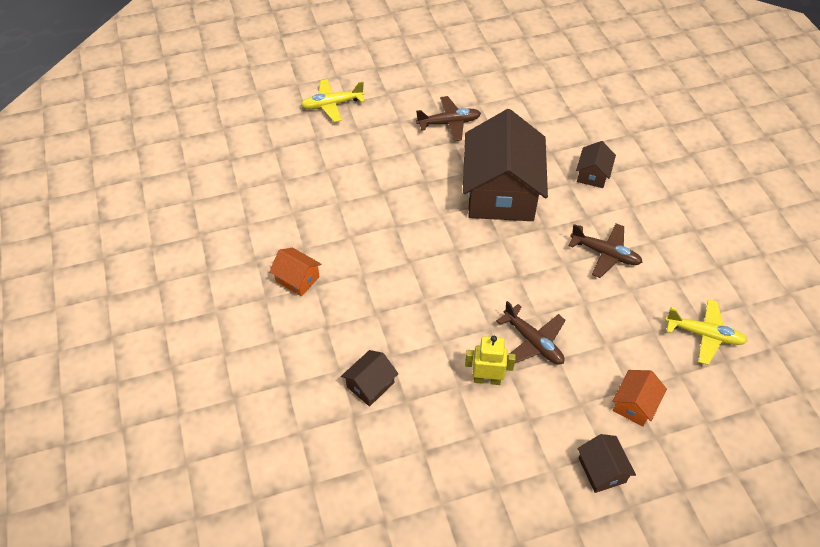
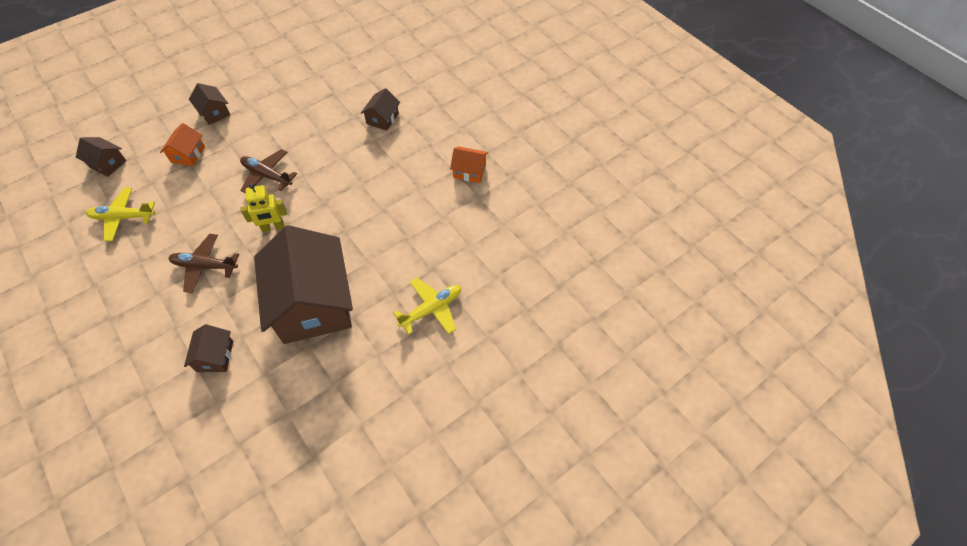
camera: 160 degrees right, 5 degrees up
(332, 105) = (533, 363): yellow plane -> yellow plane (431, 309)
(449, 123) = (389, 379): brown plane -> none
(487, 379) = (299, 142): yellow robot -> yellow robot (273, 227)
(742, 422) = (107, 163): none -> brown house

